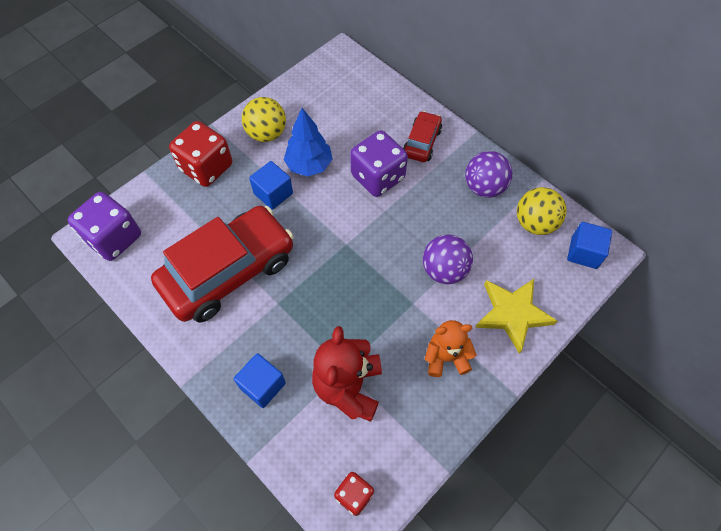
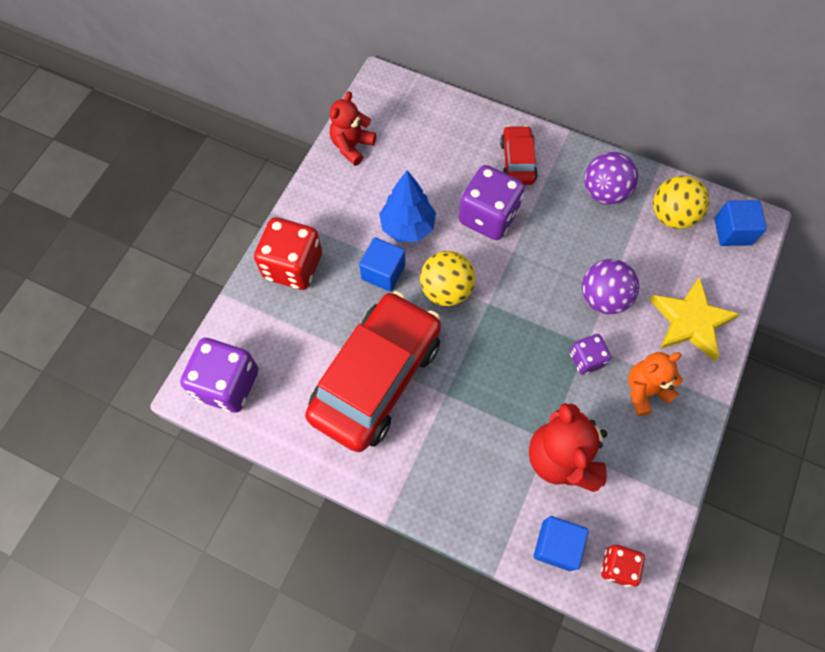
camera: 20 degrees left, 5 degrees up
(262, 385) = (472, 489): blue cube -> blue cube (556, 545)
(267, 133) = (342, 204): yellow ball -> yellow ball (446, 290)
(295, 93) = (352, 146): none -> red teddy bear
(407, 314) = (586, 359): none -> purple dice

